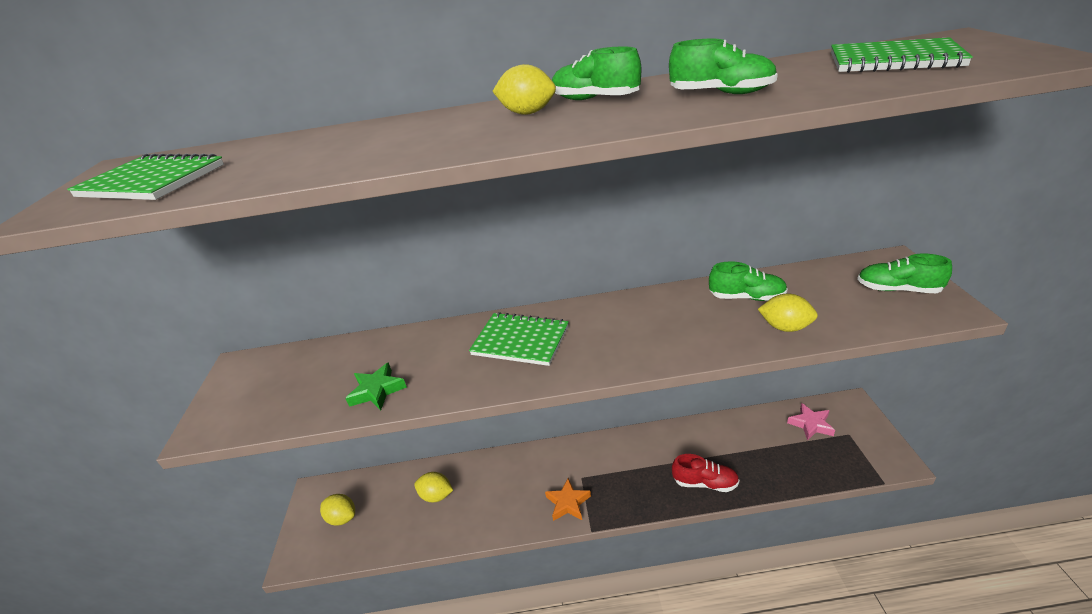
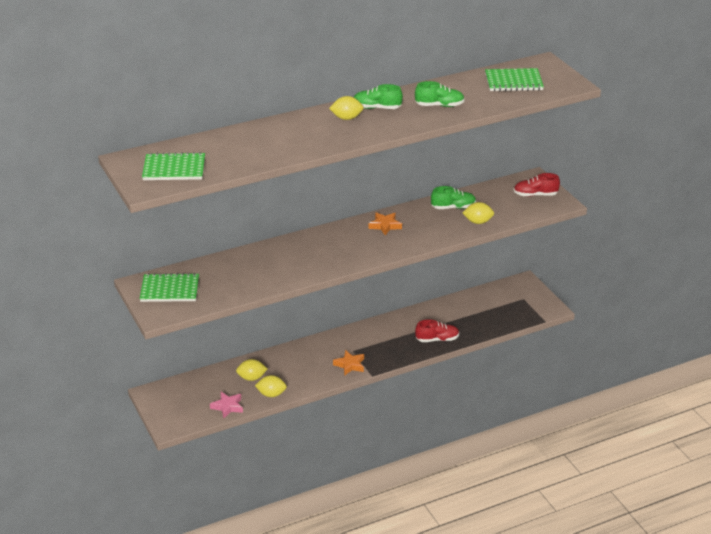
camera: 25 degrees left, 0 degrees up
(342, 518) = (187, 402): yellow lemon -> yellow lemon (271, 394)
(377, 390) = (254, 283): green star -> none
(520, 341) = (326, 246): green notebook -> green notebook (170, 289)
(626, 316) = (385, 226): none -> orange star
(811, 424) = (499, 297): pink star -> pink star (227, 407)
(898, 289) = (535, 195): green shoe -> red shoe

